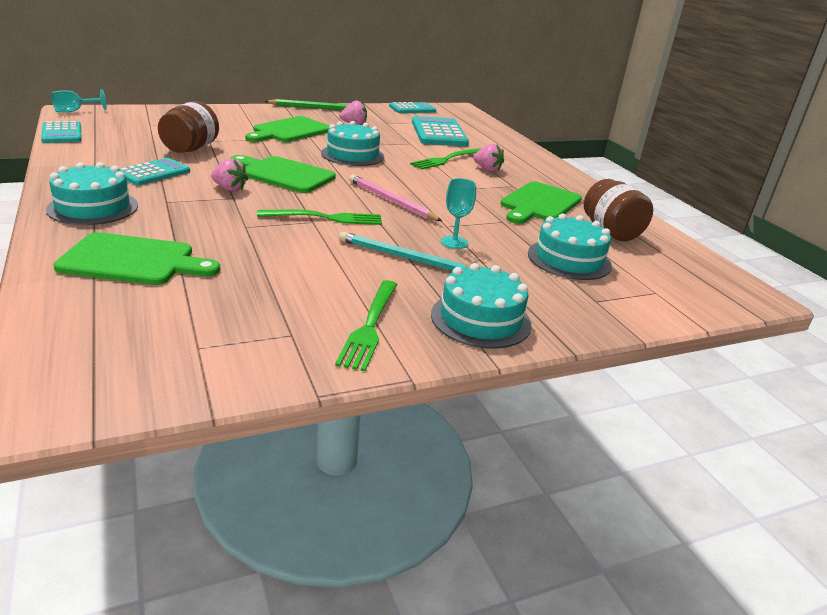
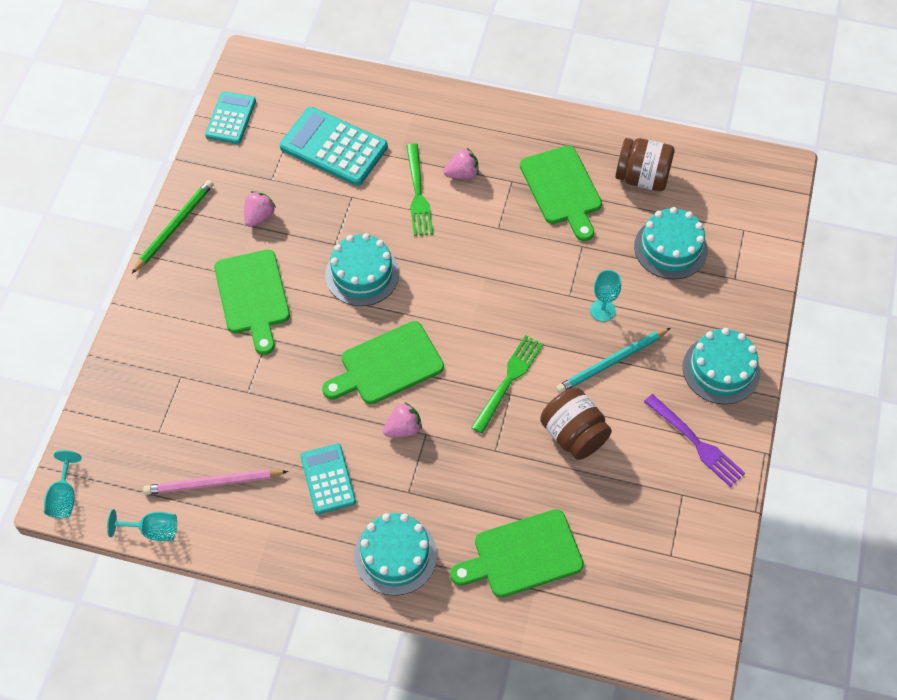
camera: 50 degrees left, 30 degrees up
(62, 133) = (153, 531): turquoise calculator -> turquoise goblet
(133, 261) = (522, 555): green cutting board -> green cutting board turned 150 degrees counterclockwise
(190, 149) = (268, 420): brown jar -> brown jar (573, 434)
(370, 327) = (696, 443): green fork -> purple fork
(391, 201) = (497, 308): pink pencil -> pink pencil (213, 483)

